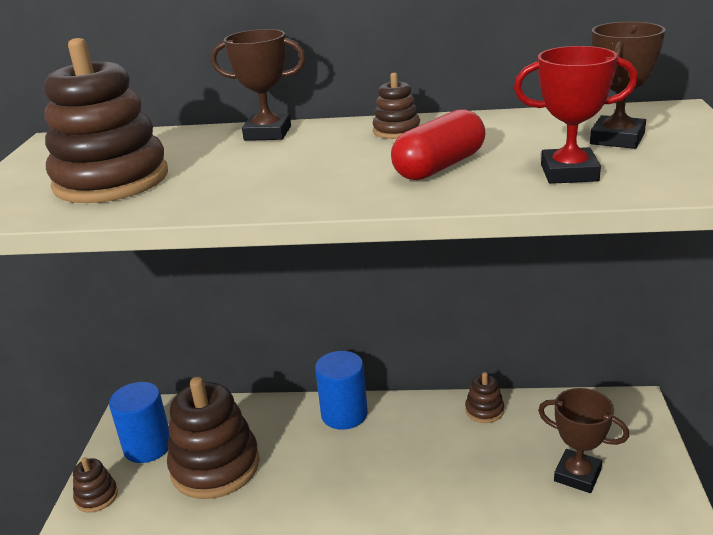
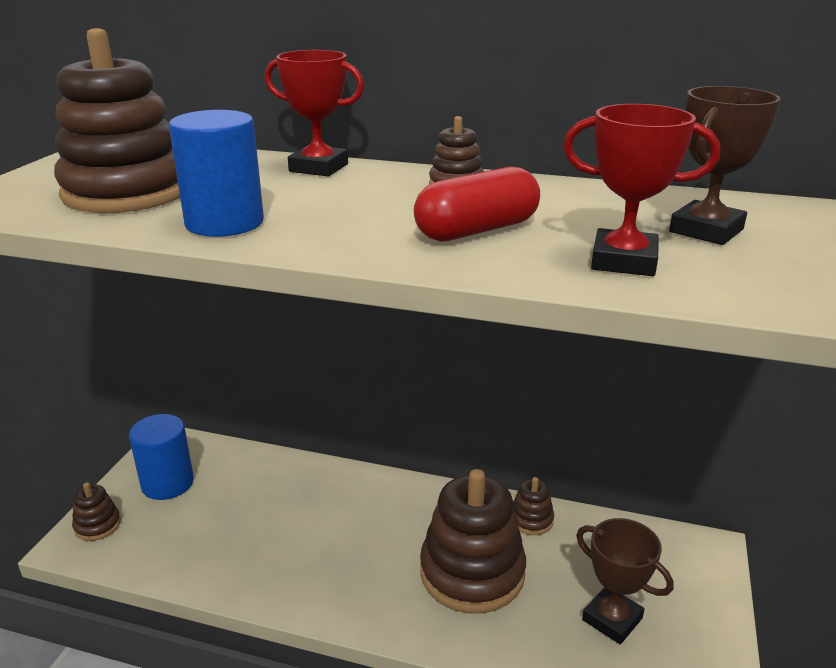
camera: 10 degrees right, 0 degrees up
(215, 466) = (225, 519): brown stacking toy -> brown stacking toy (472, 572)
(267, 133) = (318, 168): brown trophy -> red trophy
(344, 414) = (378, 491): blue cylinder -> blue cylinder (224, 223)

